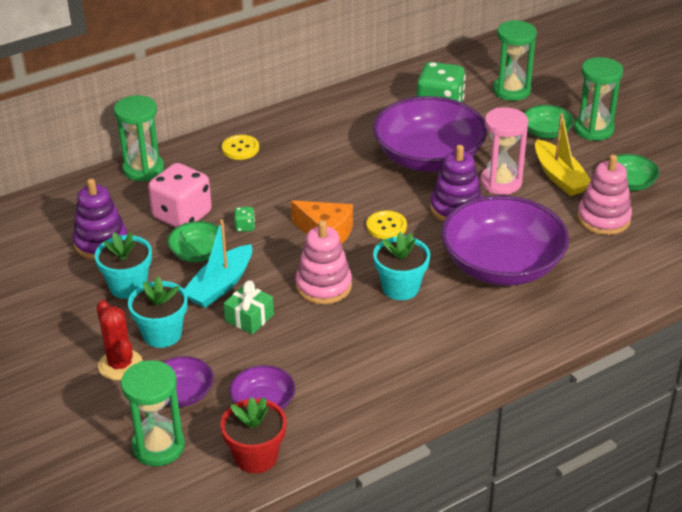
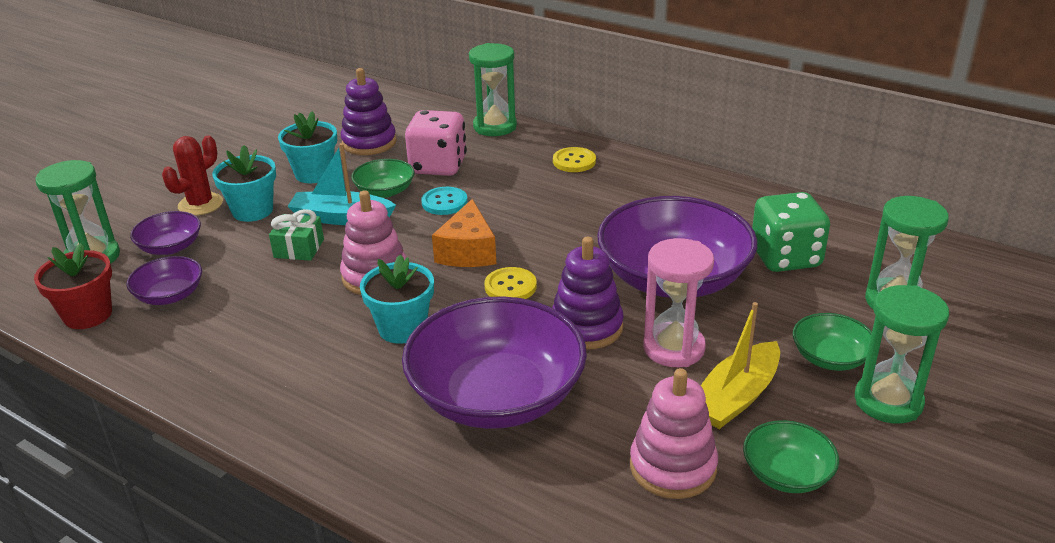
camera: 65 degrees right, 5 degrees down
(245, 227) = (444, 202): green dice -> turquoise button

